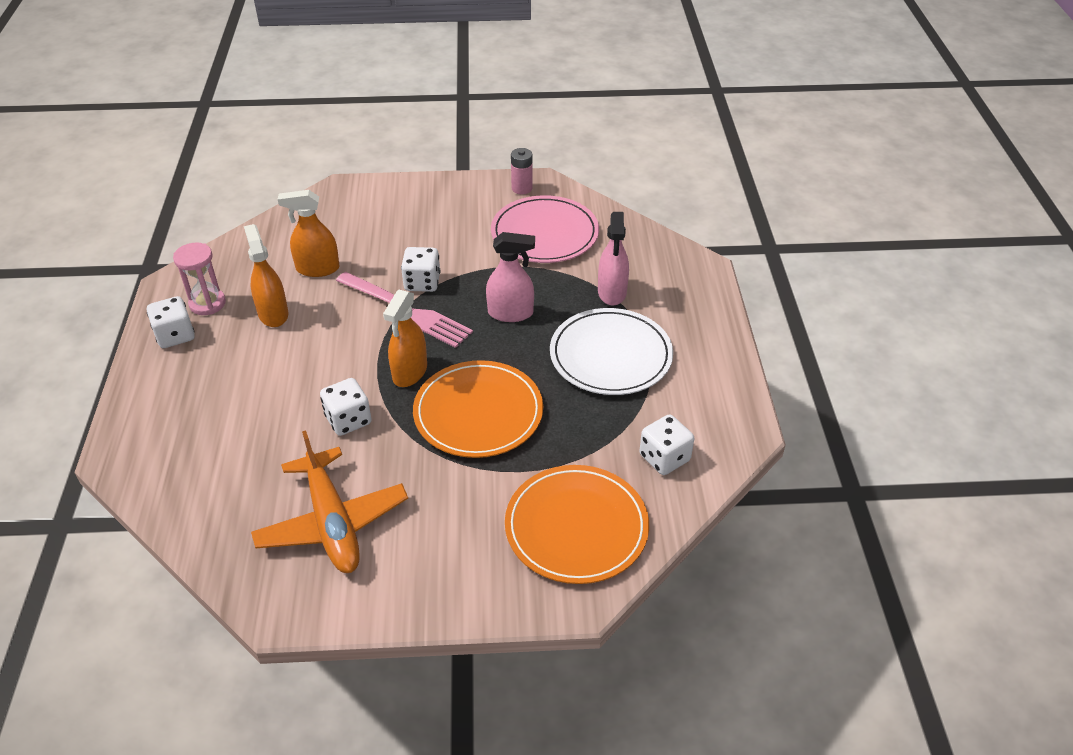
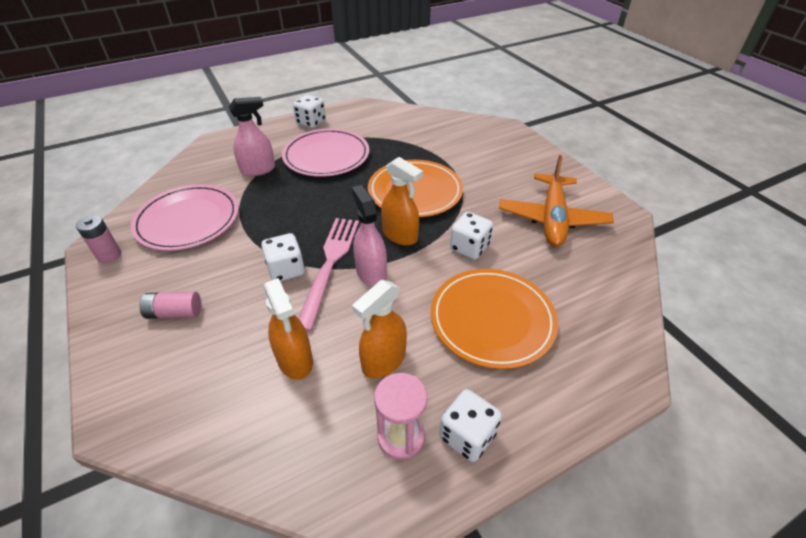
camera: 115 degrees left, 0 degrees up
(332, 522) = (552, 219): orange plane -> orange plane turned 150 degrees clockwise
(409, 372) = (400, 235): orange spray bottle -> orange spray bottle turned 45 degrees clockwise
(420, 217) = (175, 313): none -> pink battery
(510, 313) = (304, 208): pink spray bottle -> pink spray bottle (371, 272)
(576, 527) = (468, 137): orange plate -> orange plate (492, 319)
(610, 355) = (326, 156): white plate -> pink plate
(664, 458) = (399, 123): white dice -> white dice (311, 122)

